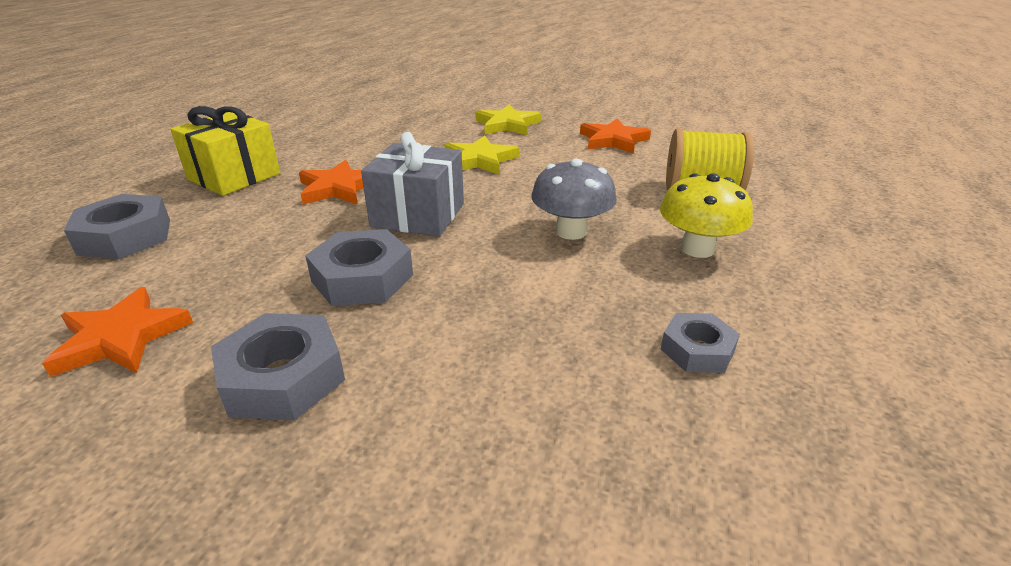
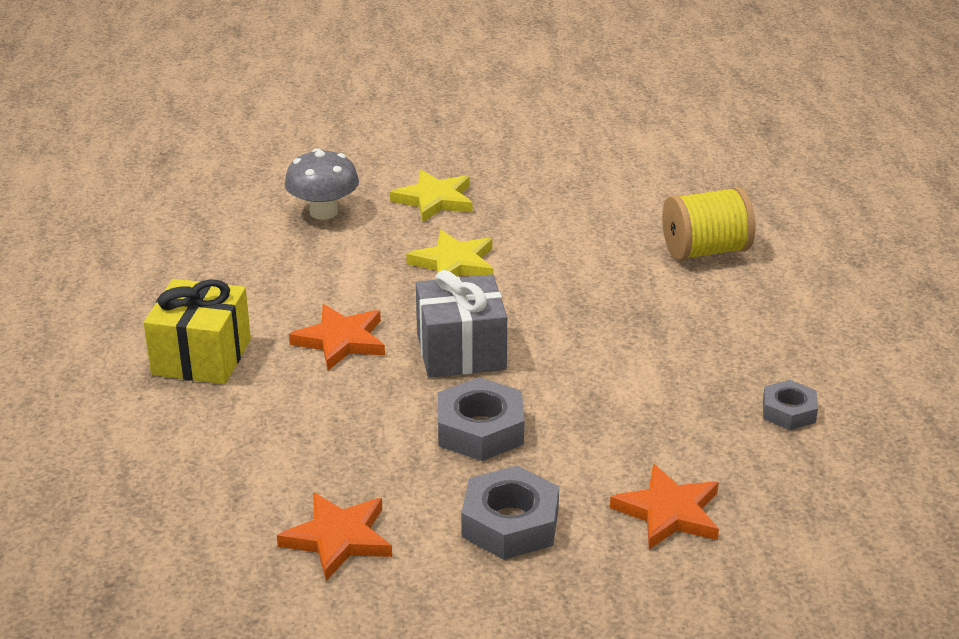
camera: 25 degrees left, 0 degrees up
(125, 237) = (191, 457): grey nut -> none
(571, 231) = (620, 331): grey mushroom -> grey mushroom (323, 212)
(613, 140) = (573, 198): orange star -> orange star (668, 512)
(697, 249) = (739, 320): yellow mushroom -> none

